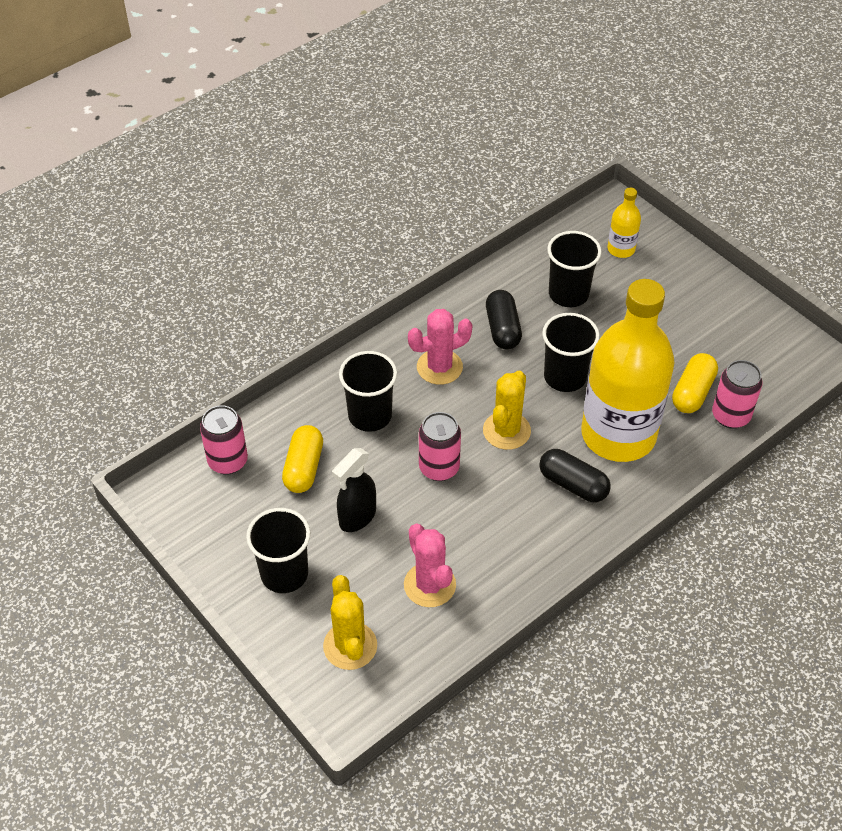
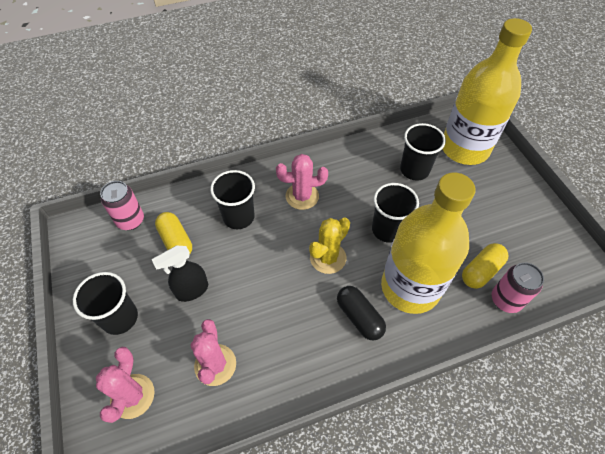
camera: 20 degrees right, 5 degrees up
(304, 468) = (176, 241): yellow capsule -> yellow capsule turned 60 degrees counterclockwise
(350, 646) = (132, 396): yellow cactus -> pink cactus
(439, 468) = (267, 271): pink can -> none
(502, 329) = (357, 182): black capsule -> none
(621, 249) = (464, 148): yellow bottle -> yellow bottle, size x2.40

